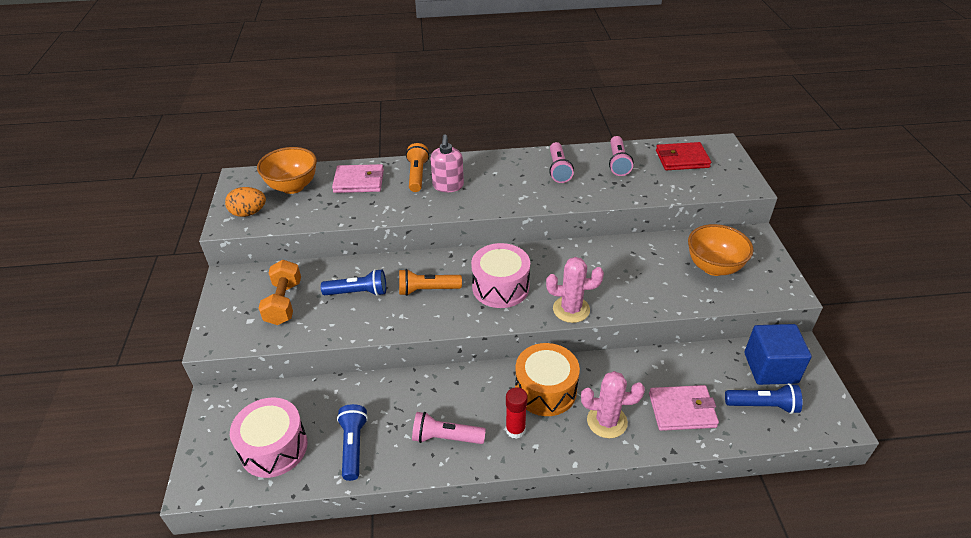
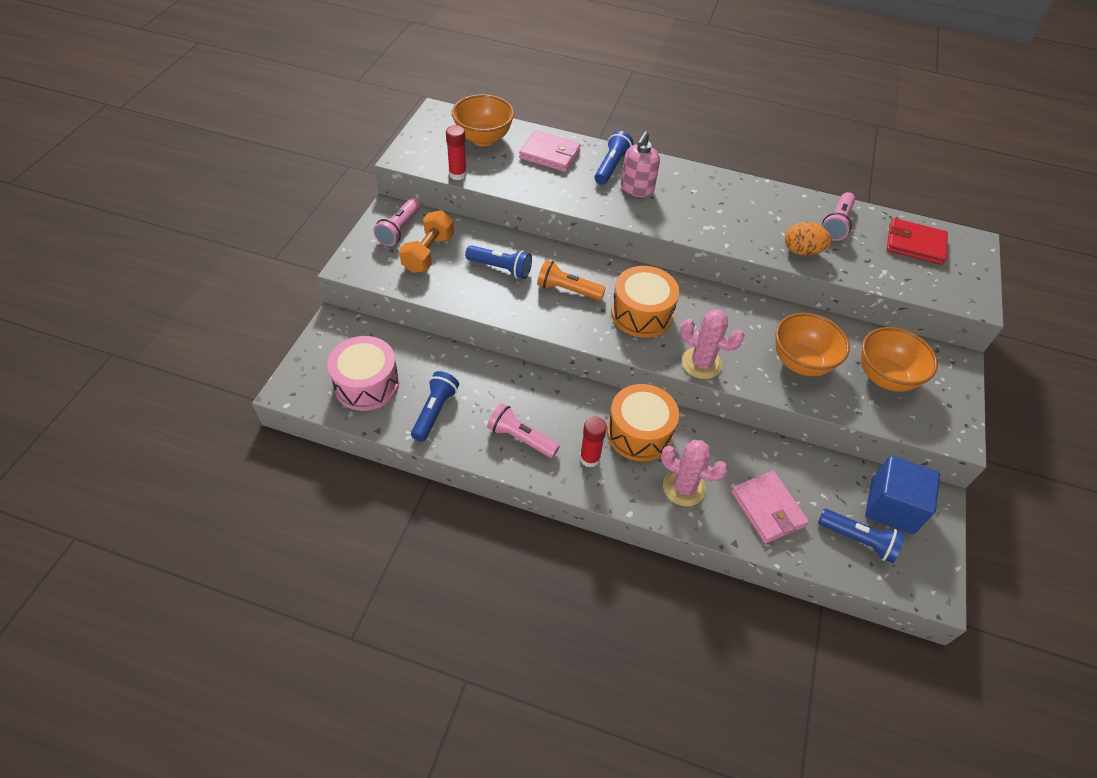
camera: 20 degrees right, 10 degrees up
(249, 213) = (430, 152): orange egg -> orange egg (802, 251)
(284, 224) = (457, 174): none -> red glue stick
(417, 175) = (611, 166): orange flashlight -> blue flashlight
(500, 287) = (641, 314): pink drum -> orange drum
(558, 169) = (765, 210): pink flashlight -> pink flashlight (399, 229)
(646, 279) = (801, 363): none -> orange bowl
(682, 410) = (767, 509): pink wallet -> pink wallet turned 45 degrees clockwise

